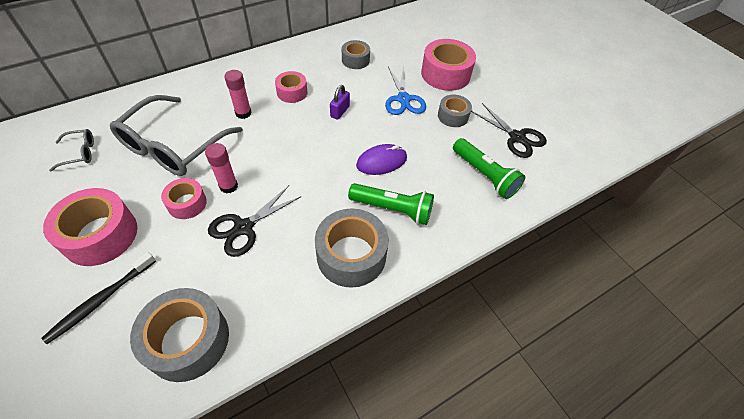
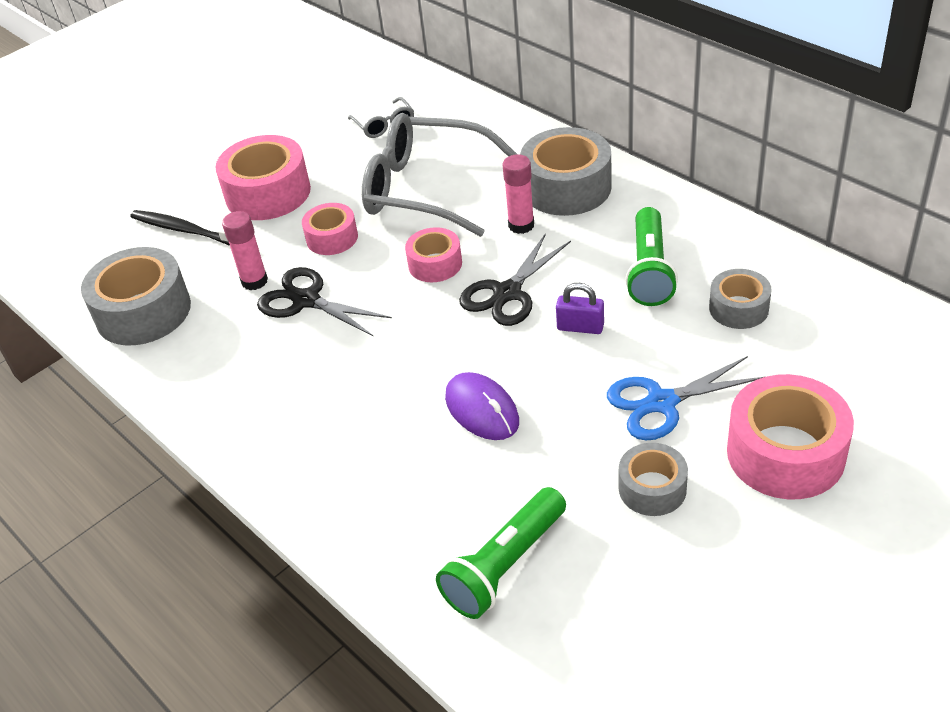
camera: 85 degrees right, 10 degrees down
(228, 186) = (372, 262): pink glue stick -> pink glue stick (254, 281)
(292, 92) = (598, 258): pink tape -> pink tape (435, 264)
(351, 255) = (284, 420): grey tape -> grey tape (566, 187)
(393, 209) = (382, 448): green flashlight -> green flashlight (649, 270)
(517, 137) = (640, 611): black scissors -> black scissors (507, 293)

